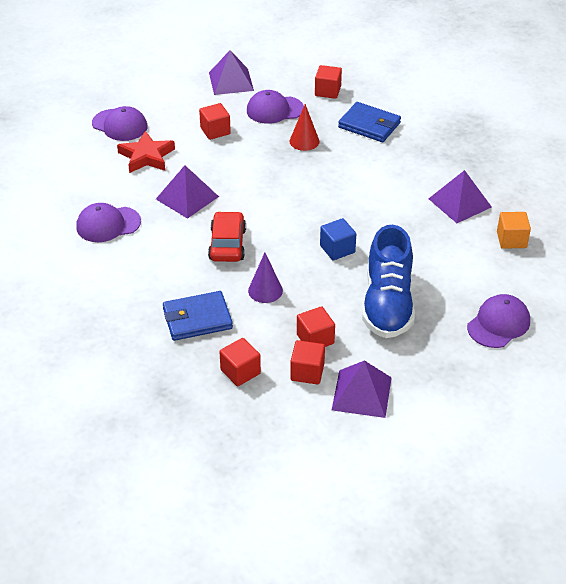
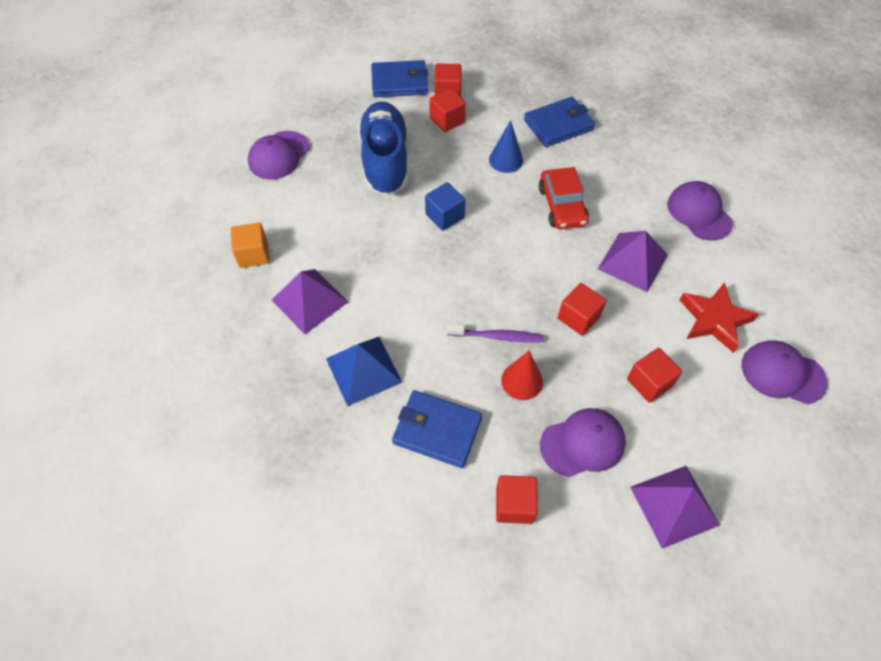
camera: 170 degrees right, 15 degrees up
(108, 224) = (699, 213): purple cap -> purple cap turned 90 degrees counterclockwise
(240, 372) = (503, 86): red cube -> red cube (578, 317)
(265, 290) = (506, 160): purple cone -> blue cone
(314, 165) = (497, 336): none -> purple toothbrush
(361, 393) = (399, 82): purple pyramid -> blue wallet
(417, 159) = (363, 370): none -> blue pyramid

